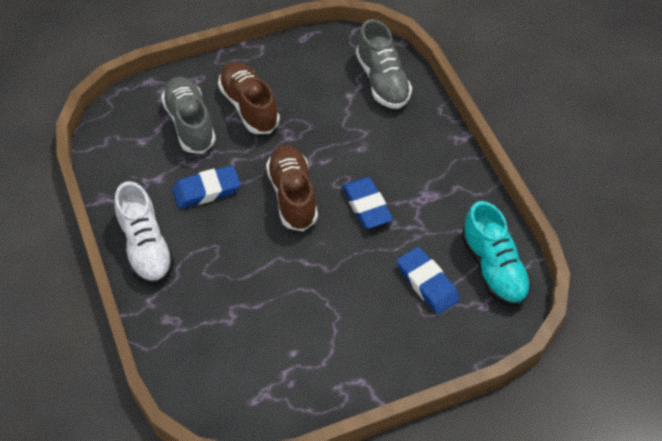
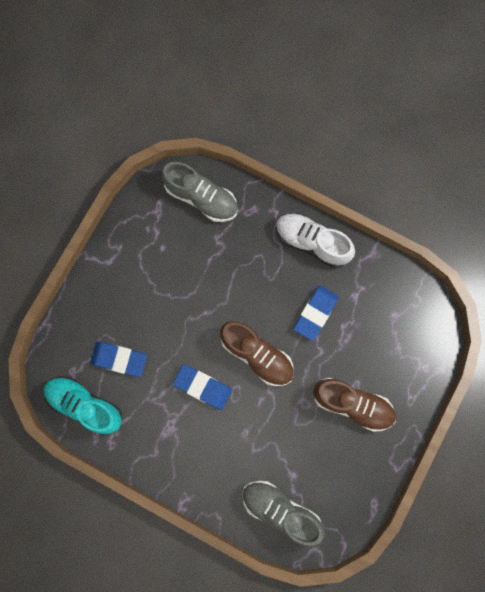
camera: 140 degrees right, 25 degrees up
(190, 124) = (378, 356): grey shoe -> grey shoe (201, 198)

